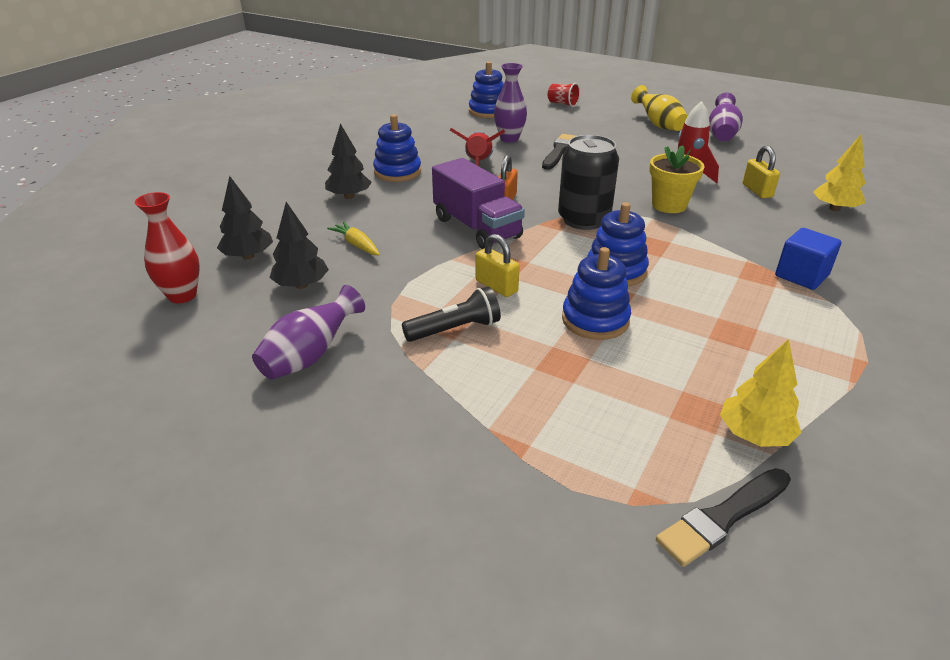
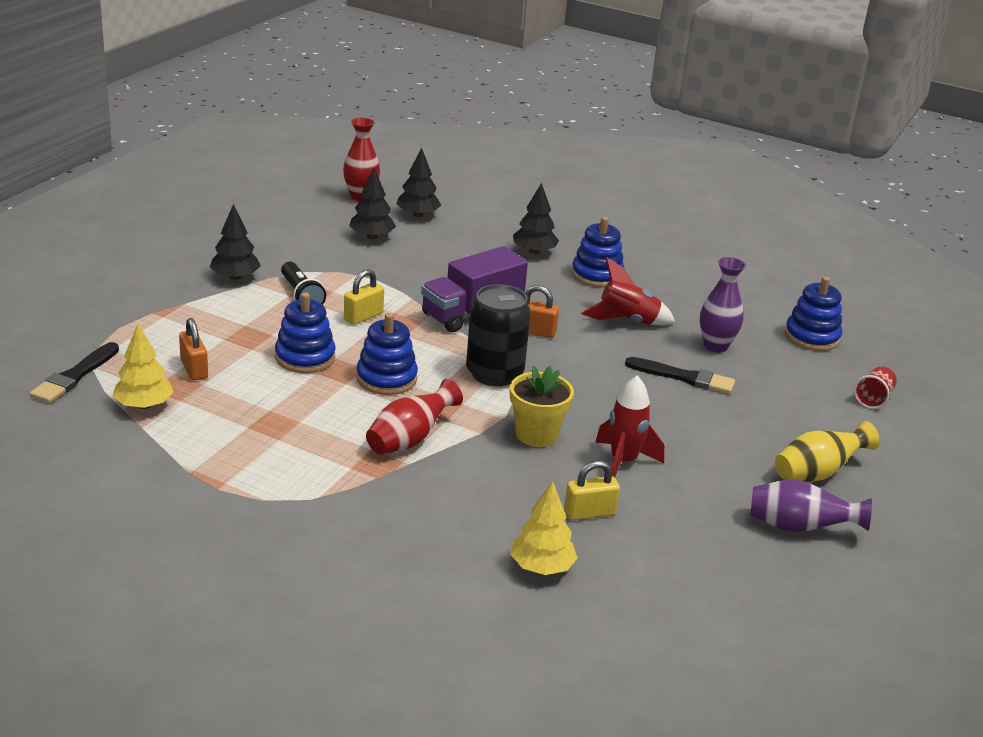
camera: 85 degrees right, 5 degrees down
(310, 356) = (277, 243): purple vase -> none
(356, 245) = (437, 256): yellow carrot -> none
(409, 386) = (235, 277): none -> black tree
(653, 400) = (194, 369): none -> orange padlock
(711, 258) = (410, 439): none -> red vase
(722, 518) = (74, 376): black brush -> black brush turned 120 degrees counterclockwise
(801, 275) = (370, 491): blue cube -> none

